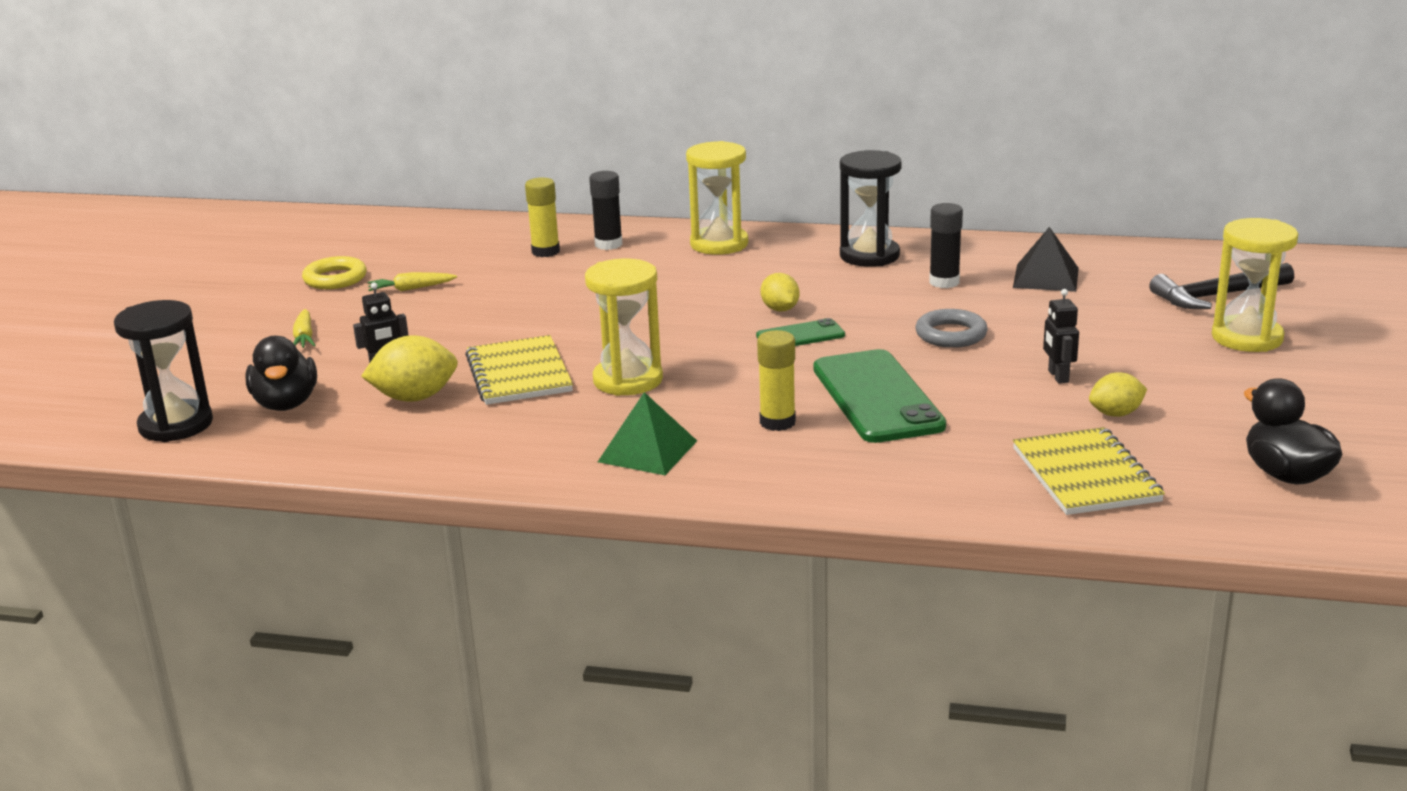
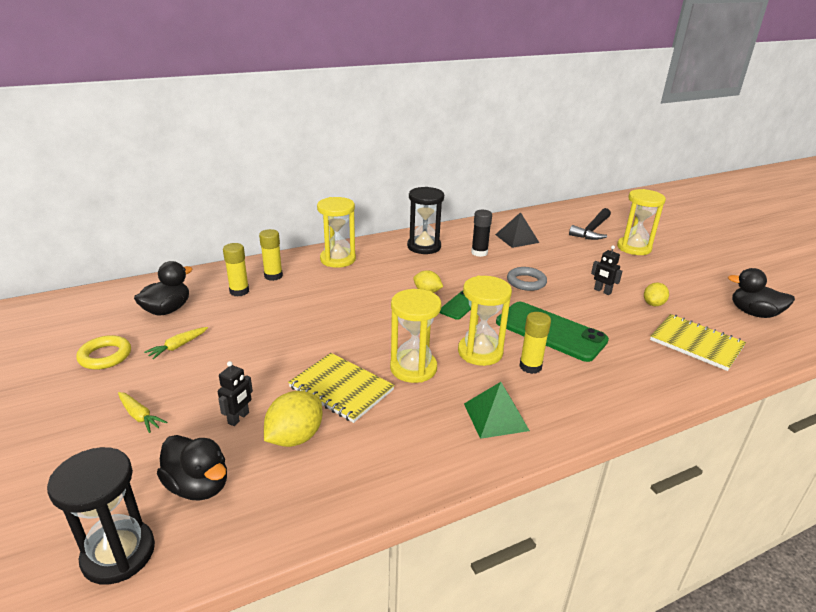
camera: 40 degrees left, 5 degrees up
(445, 251) = (167, 310): none -> black duck
(608, 244) = (273, 276): black glue stick -> yellow glue stick
(737, 389) = (480, 352): none -> yellow hourglass

